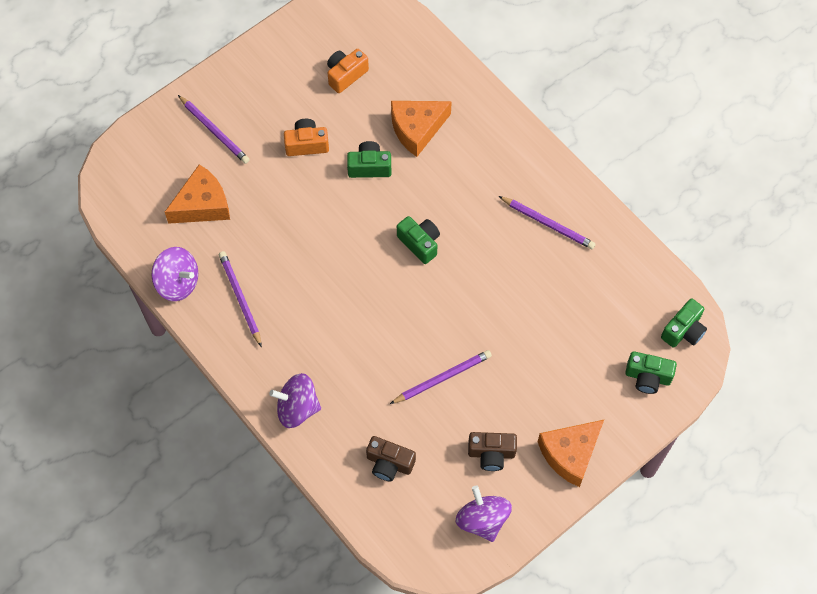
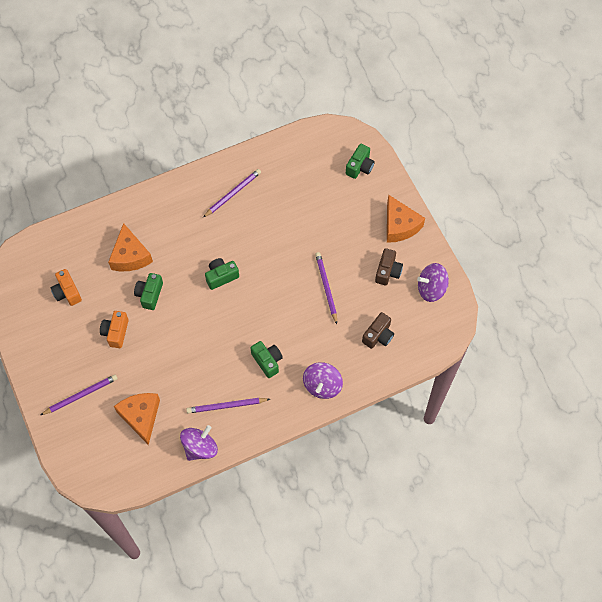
camera: 75 degrees left, 0 degrees up
(683, 331) = (334, 137): green camera -> green camera (267, 361)

